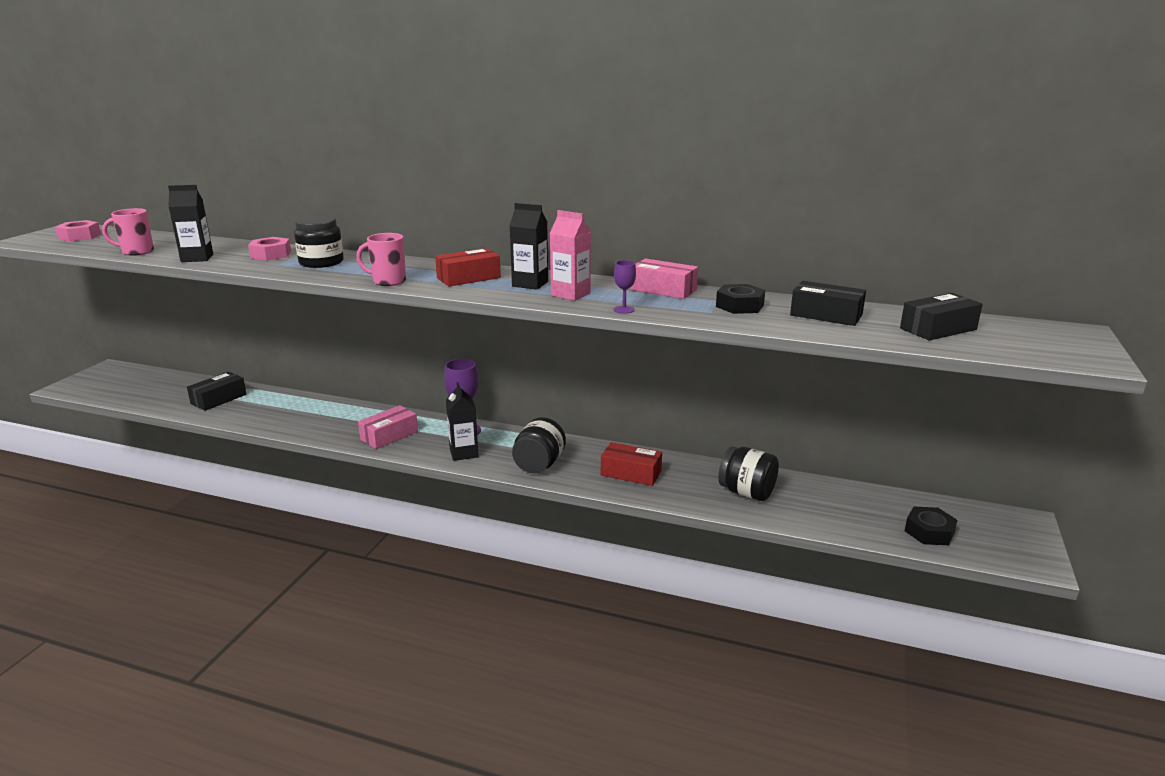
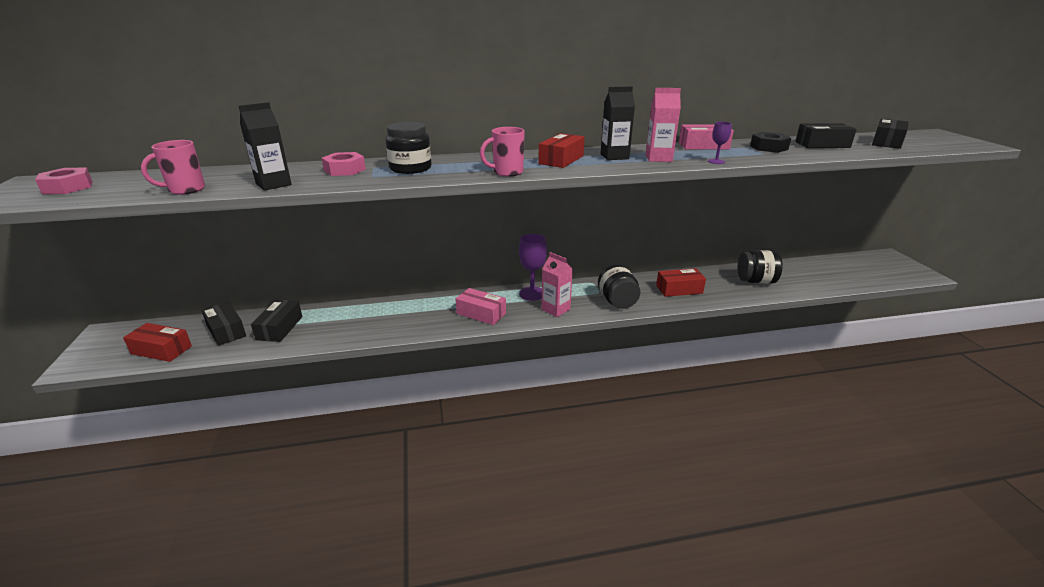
camera: 30 degrees left, 5 degrees up
(125, 392) = (161, 350): none -> red box
(181, 390) = (226, 331): none -> black box
(389, 436) = (481, 313): pink box -> pink box turned 75 degrees counterclockwise
(464, 453) = (555, 309): black carton -> pink carton
(929, 532) = (864, 274): black nut -> none

